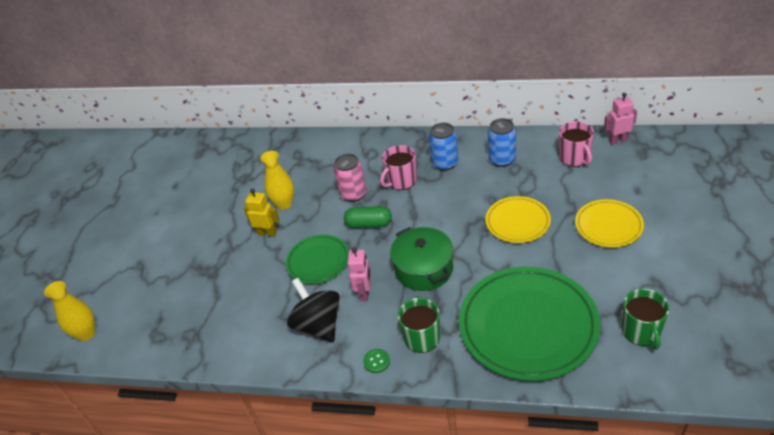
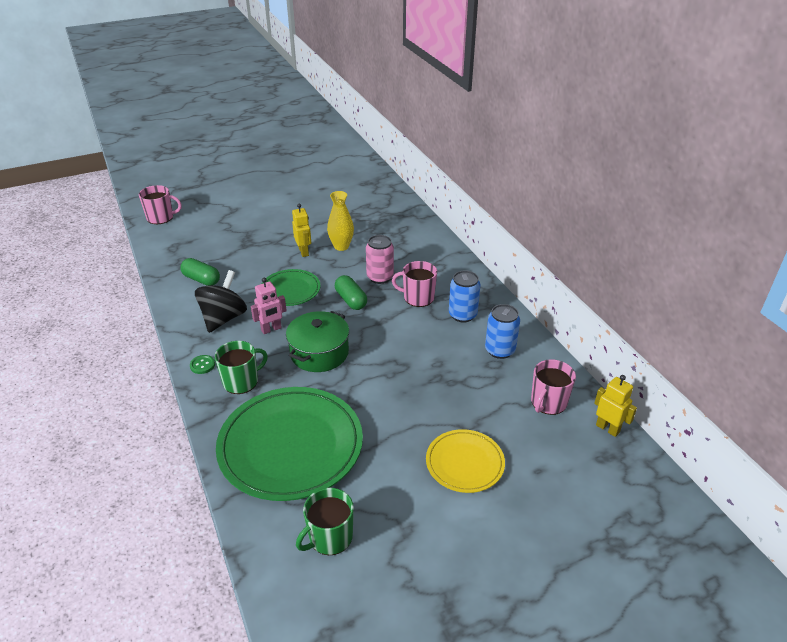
camera: 50 degrees right, 5 degrees down
(86, 333) = (161, 217): yellow vase -> pink mug
(239, 326) = (201, 279): none -> green capsule
(517, 222) = (420, 392): yellow plate -> none
(618, 140) = (607, 428): pink robot -> yellow robot

